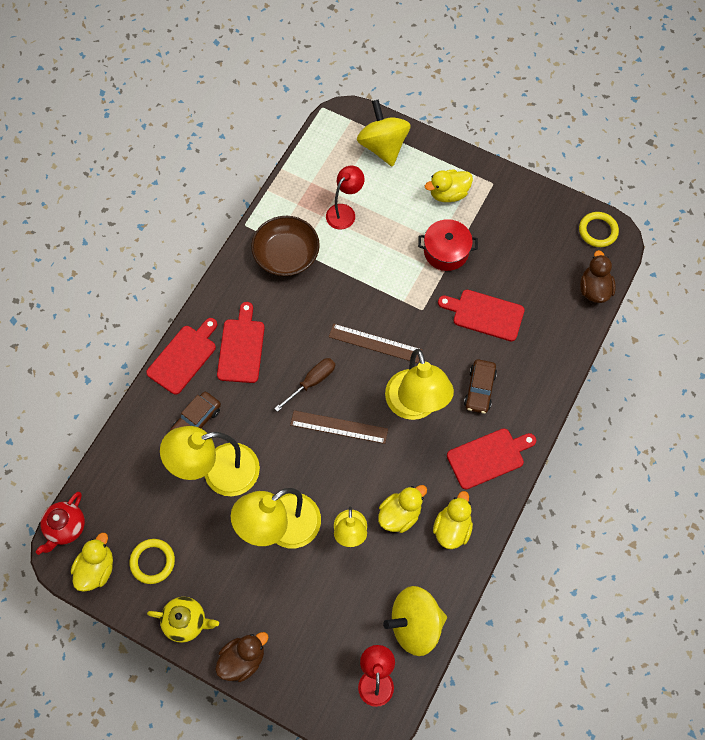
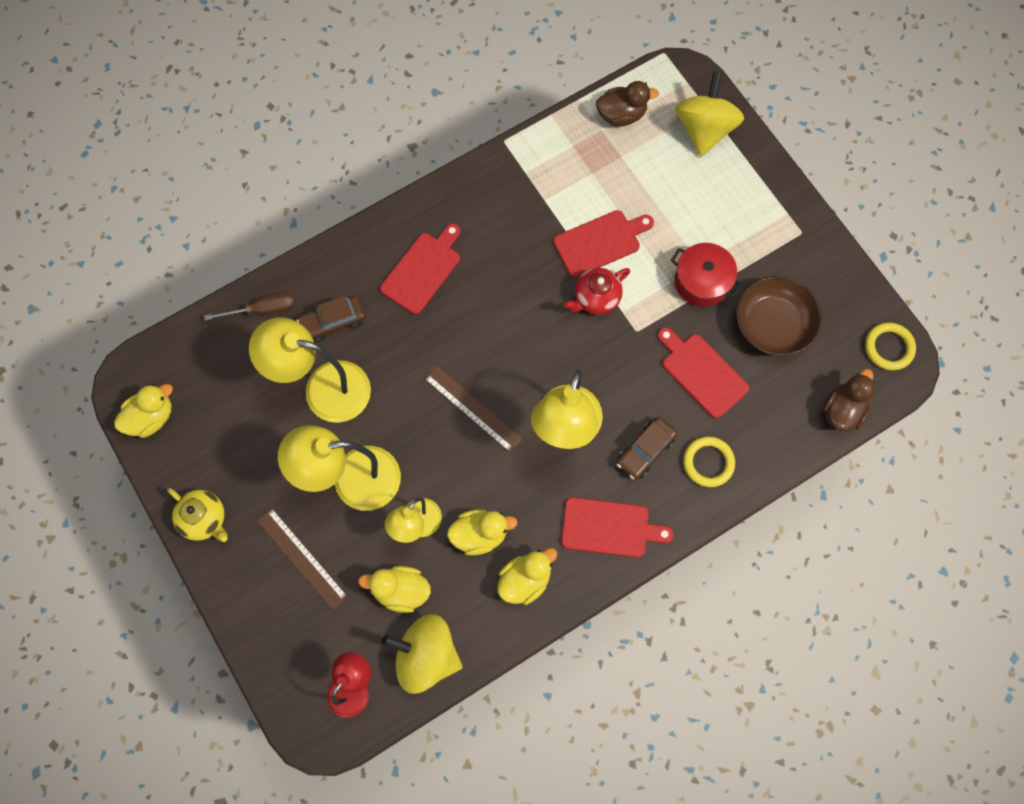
camera: 30 degrees right, 5 degrees up
(66, 527) = (146, 360): red teapot -> red teapot (595, 298)
(152, 562) = (207, 441): yellow ring -> yellow ring (708, 462)
(184, 357) = (359, 249): red cutting board -> red cutting board (600, 242)
(243, 659) = (236, 588): brown duck -> brown duck (621, 115)
(286, 255) = (528, 196): brown bowl -> brown bowl (773, 324)
(312, 382) = (473, 345): brown screwdriver -> brown screwdriver (263, 309)
(344, 212) = (618, 181): red lamp -> none
(375, 343) = (564, 340): brown ruler -> brown ruler (302, 558)
(448, 194) = (744, 219): yellow duck -> yellow duck (401, 591)

